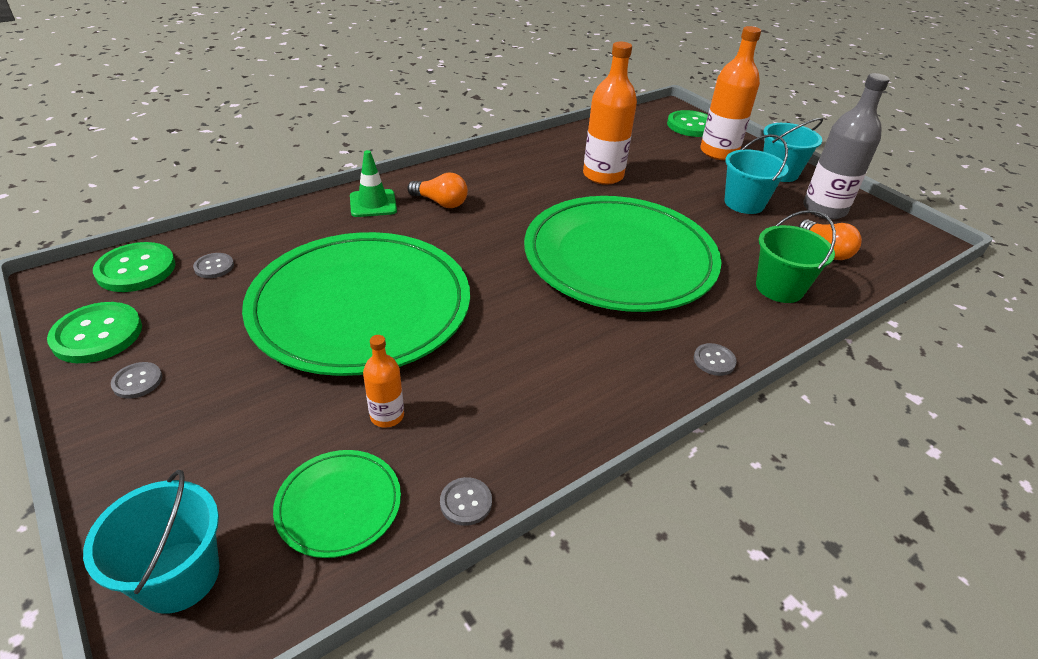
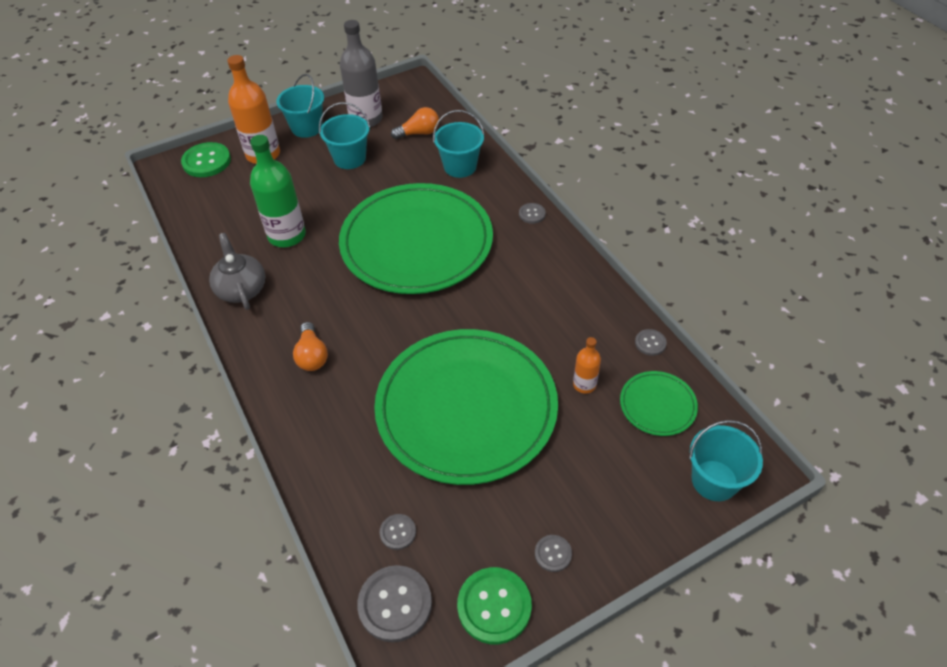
camera: 80 degrees left, 10 degrees up
(136, 269) = (395, 604): green button -> grey button
(373, 204) = (304, 410): green traffic cone -> none
(441, 202) = (312, 355): orange light bulb -> orange light bulb turned 135 degrees clockwise
(523, 159) = (241, 289): none -> grey teapot
(603, 175) = (287, 235): orange bottle -> green bottle
(779, 288) = (460, 167): green bucket -> turquoise bucket

